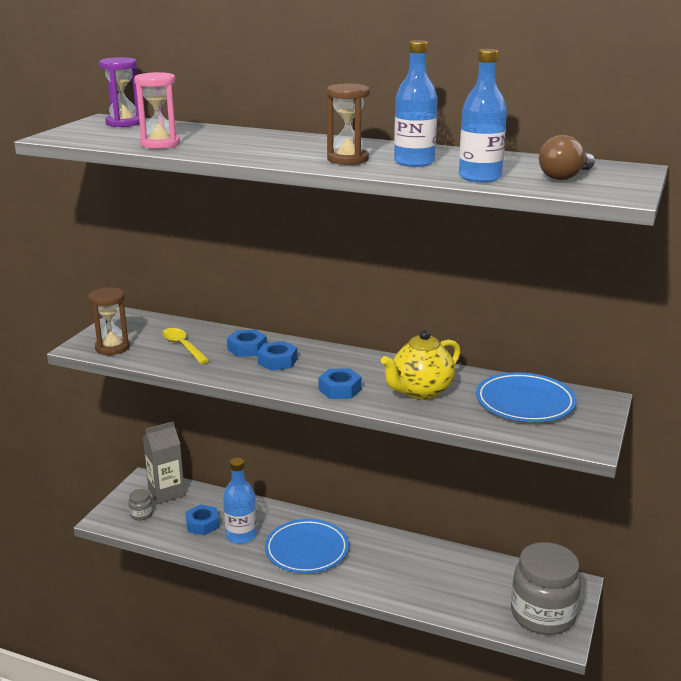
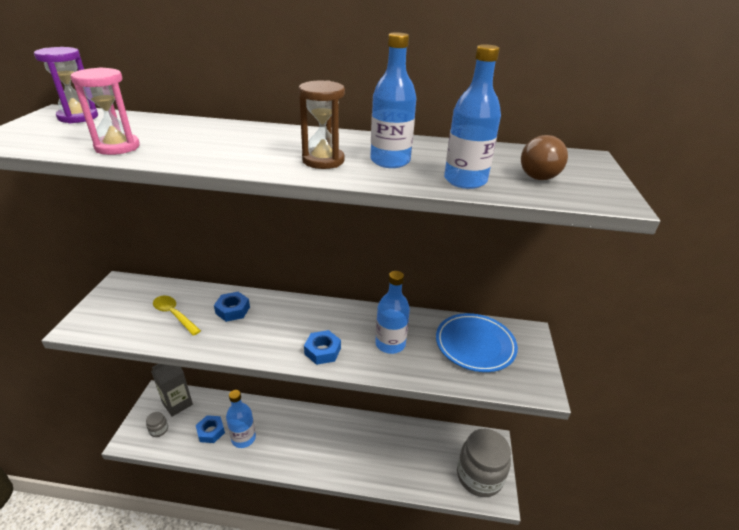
camera: 15 degrees left, 10 degrees up
(112, 347) = (107, 324): brown hourglass -> none
(277, 361) = (262, 323): blue nut -> none
(307, 550) = (297, 444): blue plate -> none
(420, 392) = (390, 344): yellow teapot -> blue bottle

